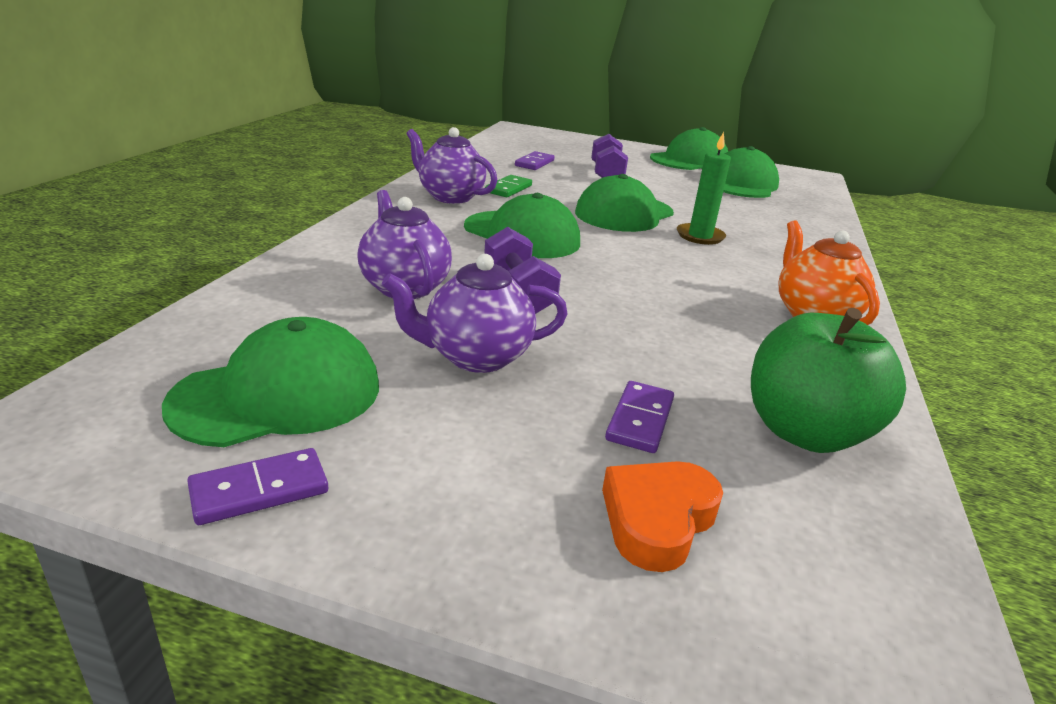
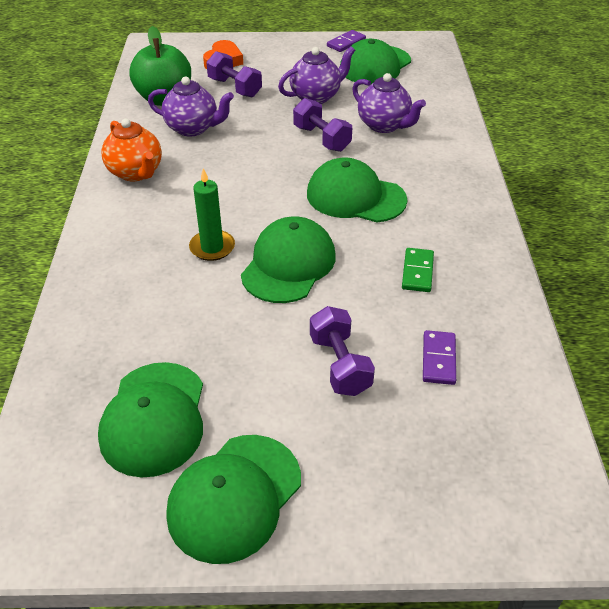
camera: 165 degrees right, 15 degrees up
(450, 197) = (452, 234): purple teapot -> purple teapot (193, 128)
(640, 420) = (235, 88): purple domino -> purple dumbbell

